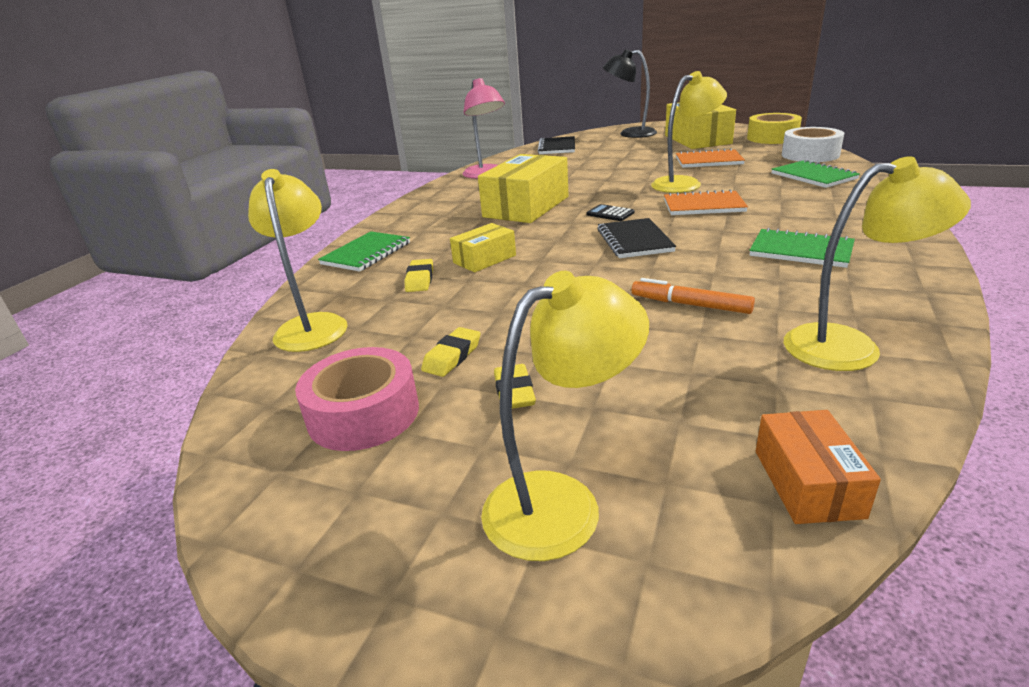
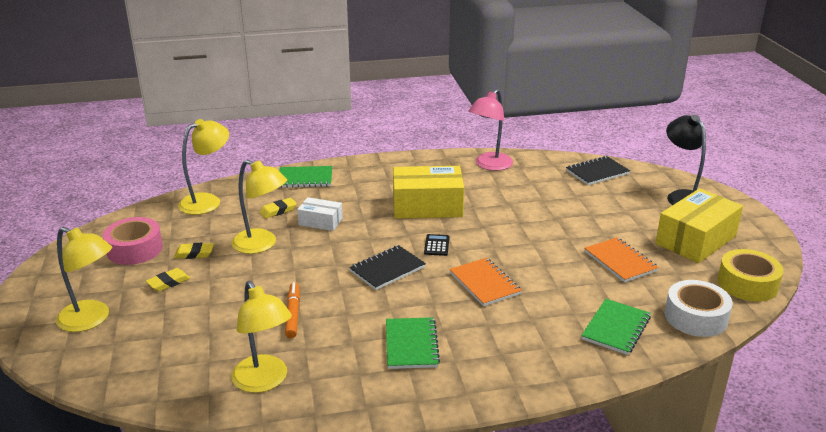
camera: 55 degrees right, 0 degrees up
(484, 259) = (320, 222): yellow box -> white box
(684, 183) = (538, 262): yellow lamp -> yellow lamp (262, 245)
(807, 483) = (126, 381): orange box -> none

